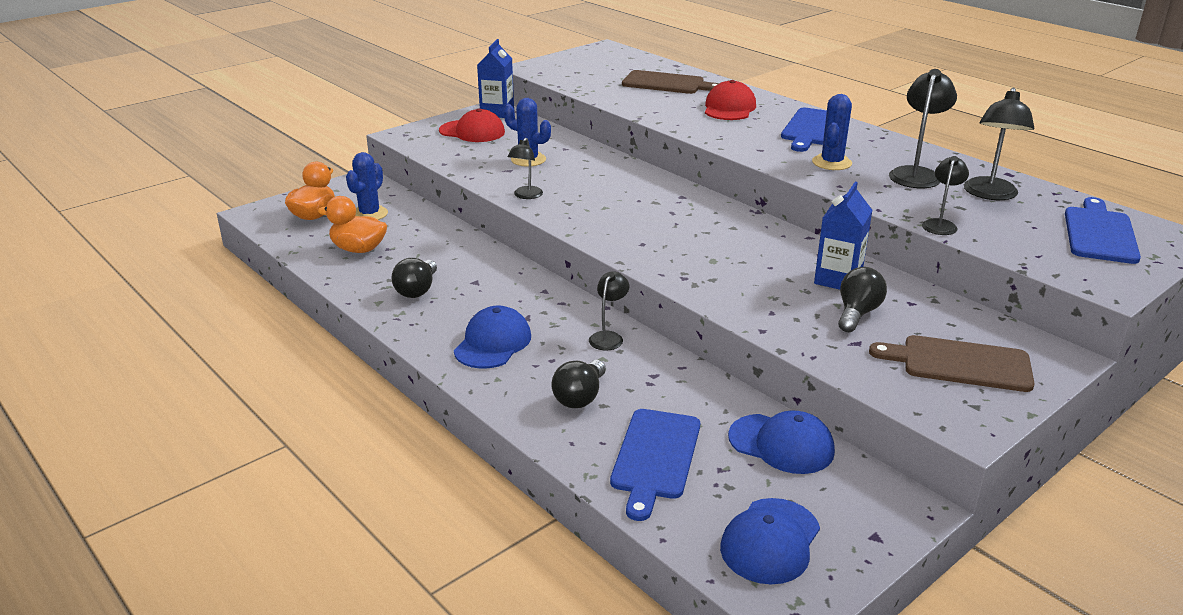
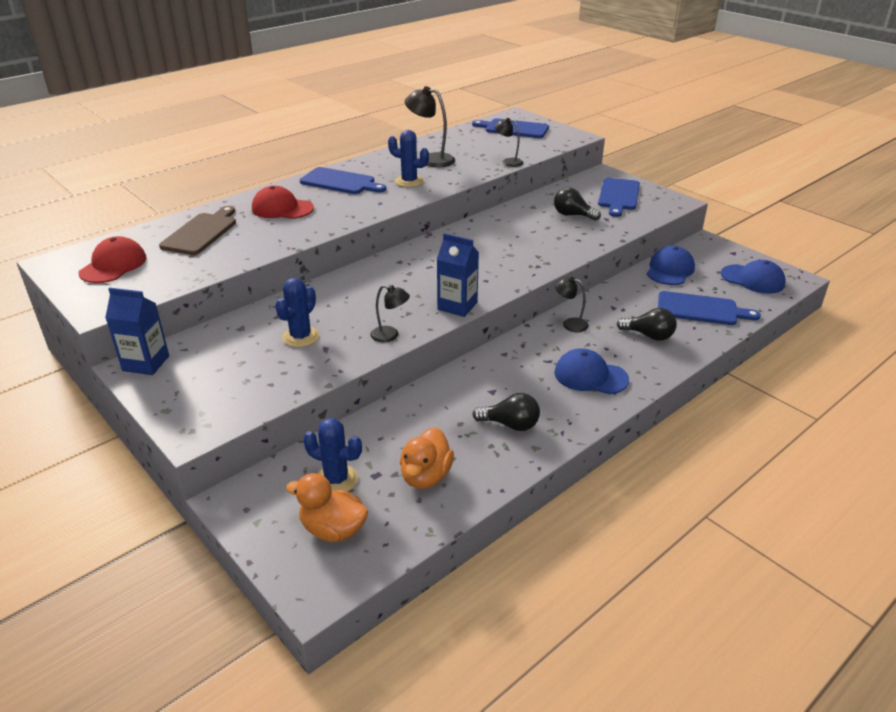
camera: 90 degrees left, 5 degrees up
(472, 131) = (204, 378): red cap -> red cap (113, 265)
(838, 279) = (531, 216): blue carton -> blue carton (457, 306)
(960, 363) = (618, 196): brown cutting board -> blue cutting board
(989, 194) = (463, 145): black lamp -> none

